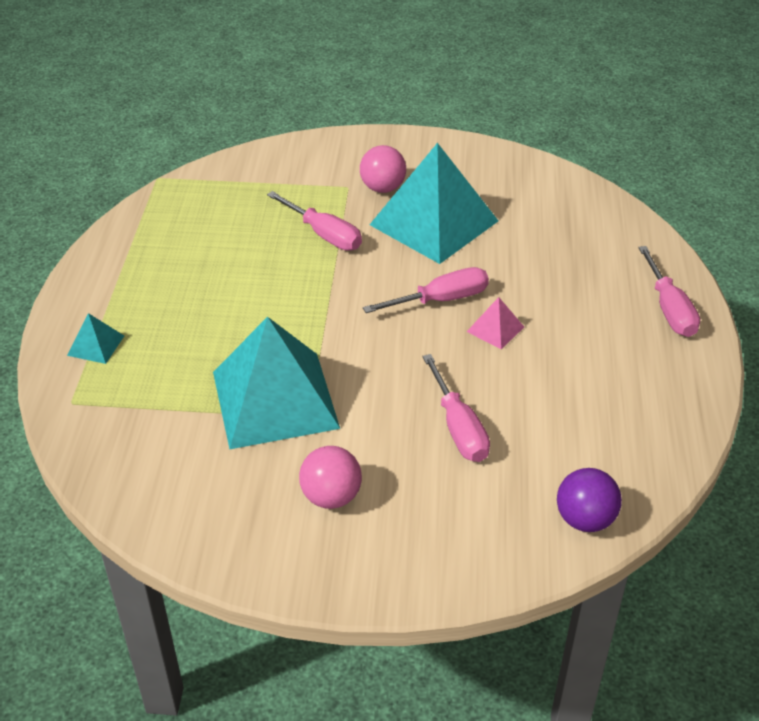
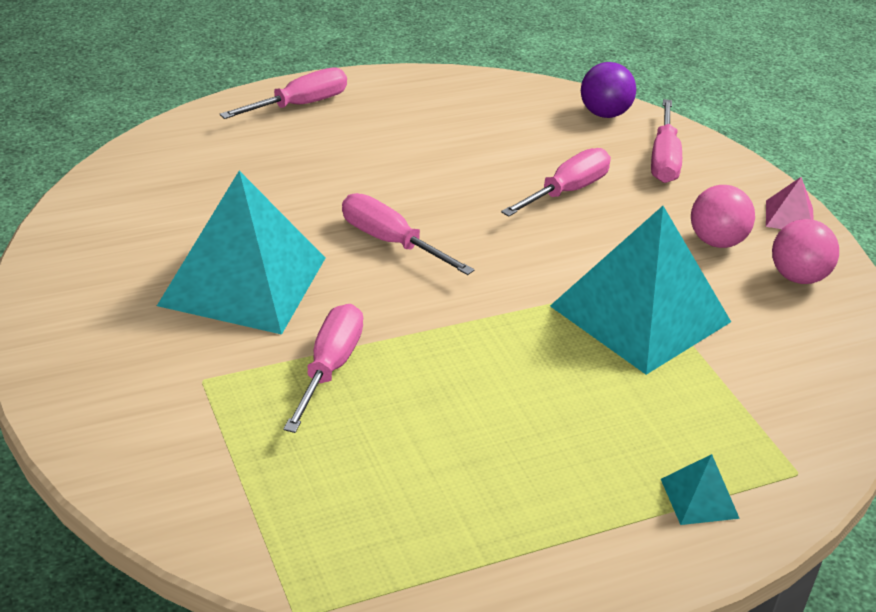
camera: 120 degrees left, 5 degrees down
(382, 188) = (187, 345): pink ball -> pink ball (797, 277)
(479, 527) = (664, 159): none -> pink screwdriver
(495, 329) = (410, 197): pink pyramid -> pink pyramid (789, 217)

